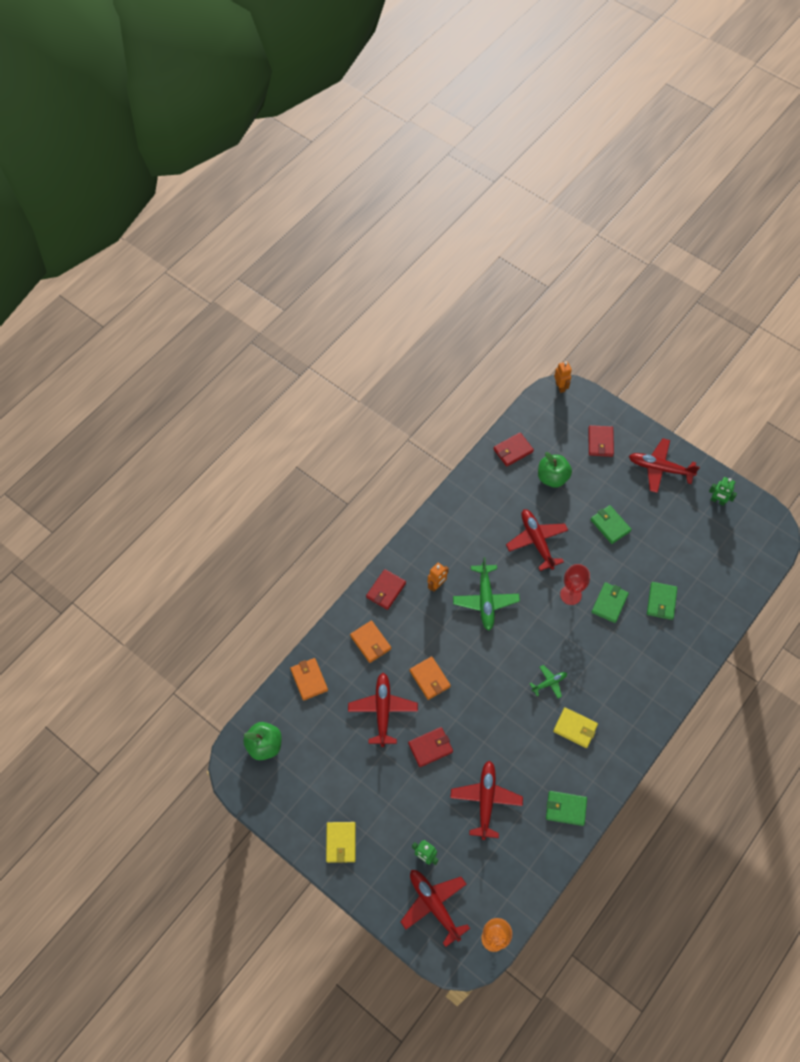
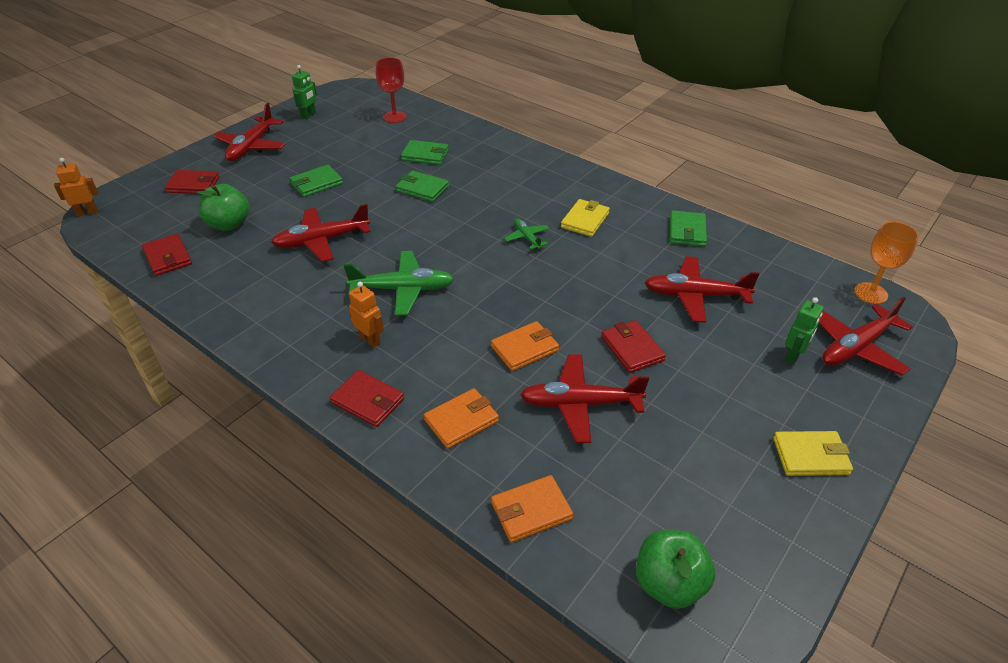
camera: 90 degrees left, 20 degrees down
(570, 595) = (406, 216): red goblet -> red goblet (394, 117)

